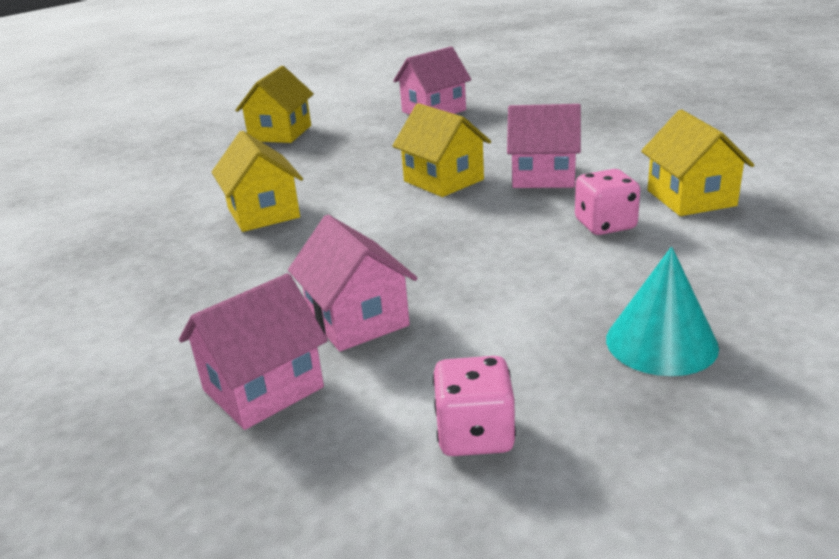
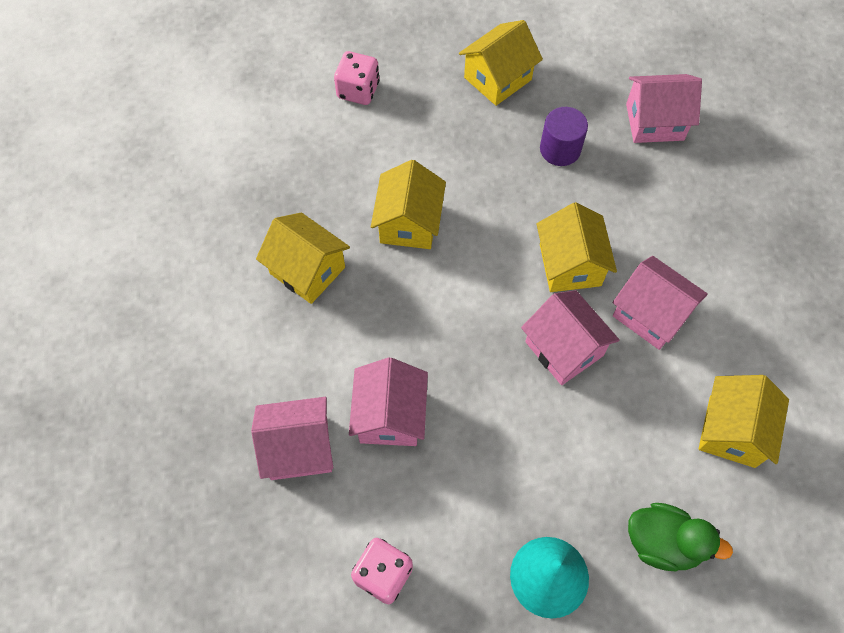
camera: 30 degrees right, 35 degrees up
(171, 273) = (307, 270): none -> yellow house
(370, 141) = (560, 149): none -> purple cylinder
(492, 217) = (564, 349): none -> pink house
(605, 225) = (634, 420): pink dice -> pink dice (358, 90)
(731, 273) = (663, 543): none -> green duck

